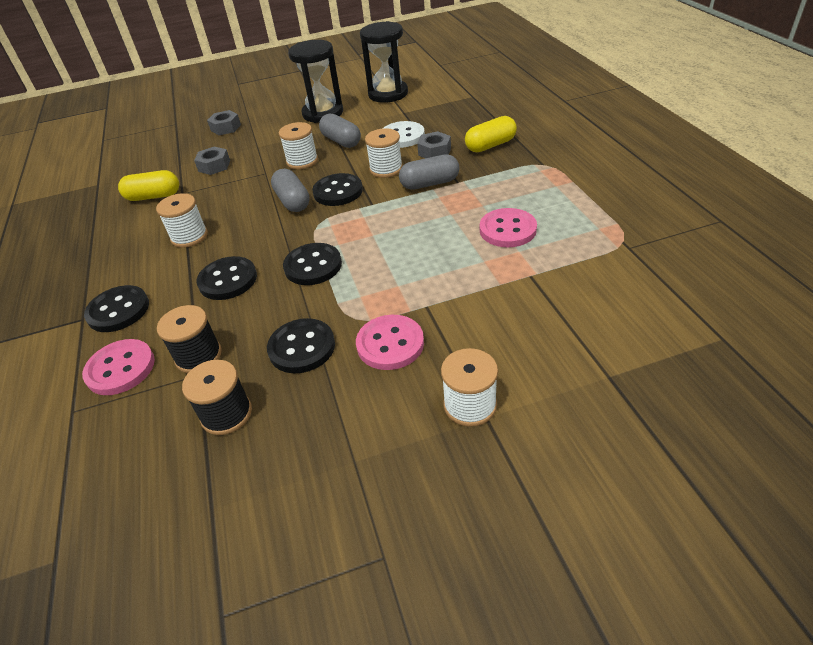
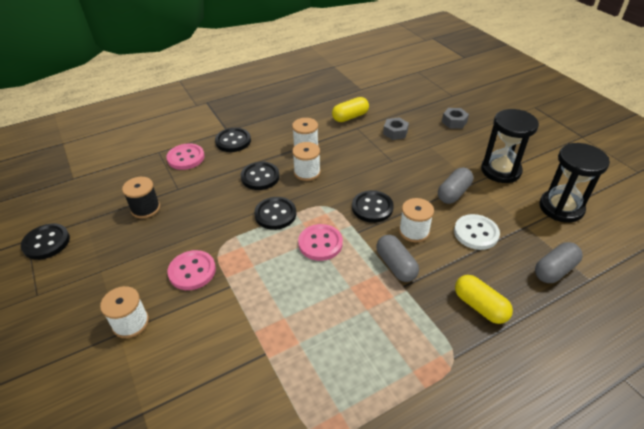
camera: 75 degrees right, 0 degrees up
(154, 196) = (350, 117): yellow capsule -> yellow capsule turned 75 degrees clockwise
(198, 356) = (192, 184): black spool -> none
(293, 201) = (354, 185): grey capsule -> grey capsule (554, 270)
(302, 161) = (414, 177): white spool -> white spool (307, 172)
(302, 347) = (194, 227): black button -> black button (46, 242)
(434, 151) = (454, 261): grey nut -> none
(507, 230) = (329, 332): pink button -> pink button (320, 243)

